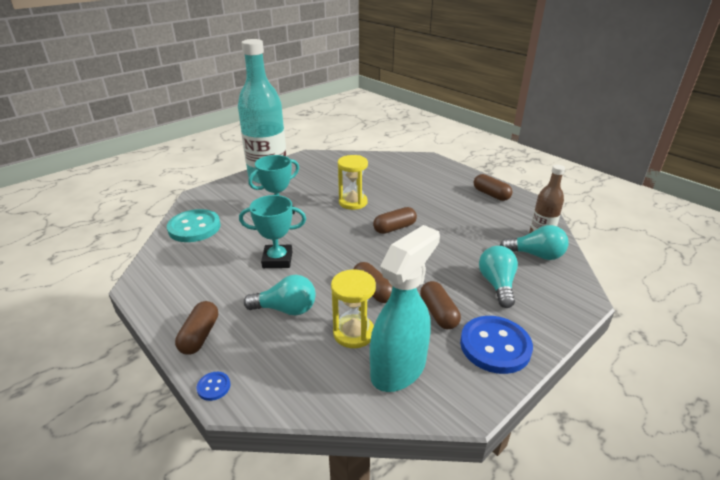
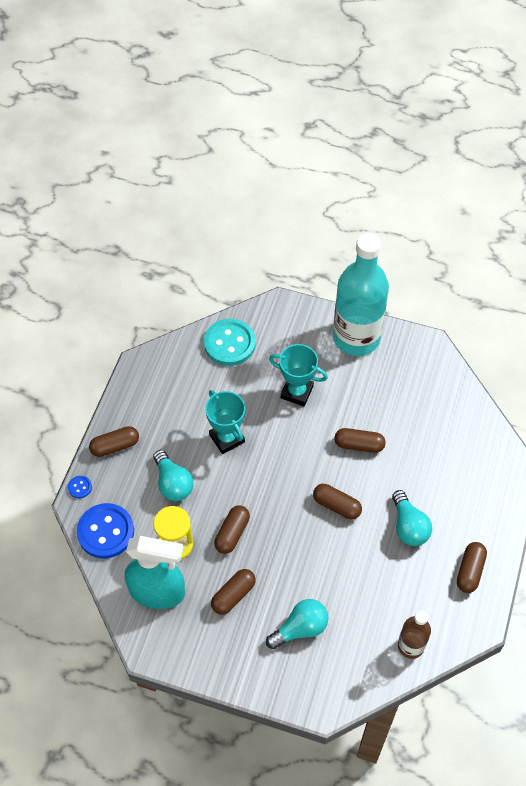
camera: 60 degrees right, 25 degrees up
(353, 202) = (359, 445): yellow hourglass -> brown capsule
(495, 346) = (219, 650): blue button -> blue button (105, 532)
(536, 255) = (371, 649): turquoise light bulb -> turquoise light bulb (408, 526)

